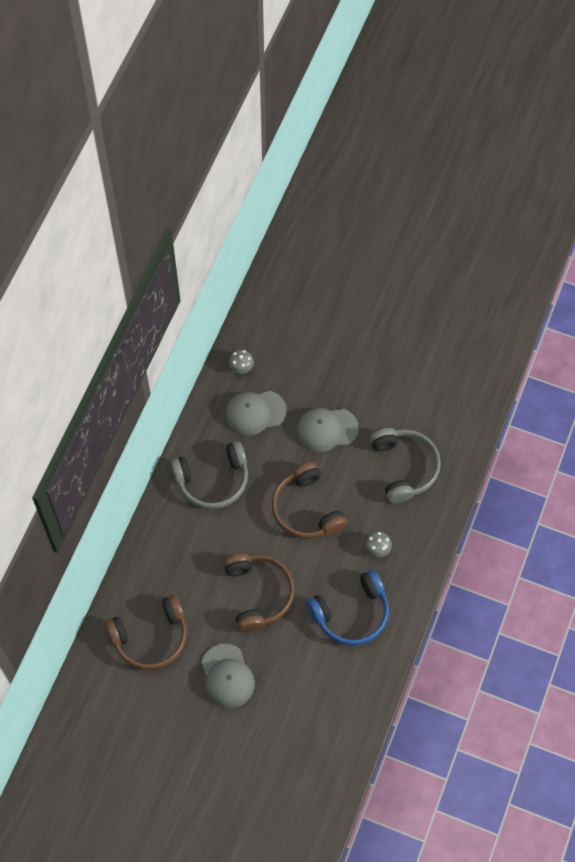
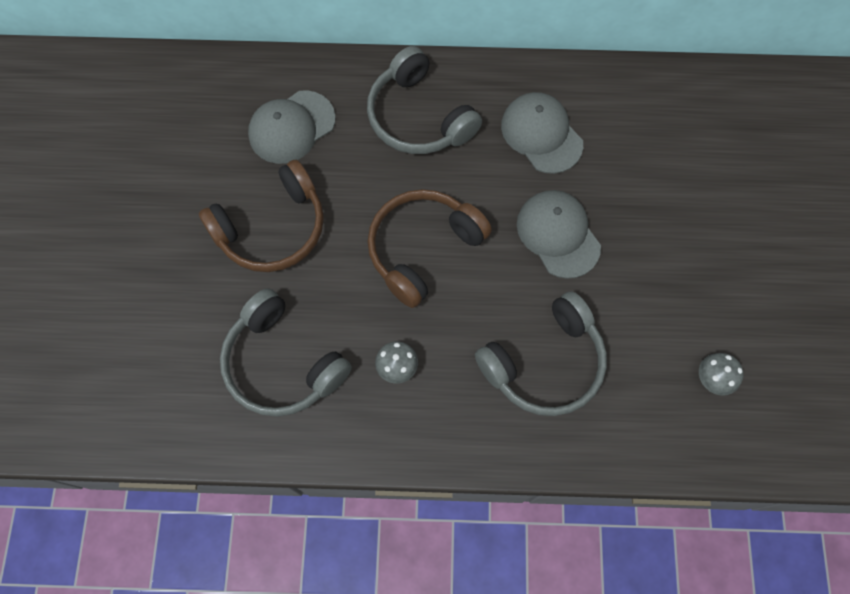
camera: 70 degrees right, 5 degrees up
(151, 637) = (169, 121): brown headphones -> none
(227, 676) = (140, 230): grey cap -> grey cap (291, 127)
(241, 368) = (600, 95): grey mushroom -> grey mushroom (712, 379)
(351, 614) = (282, 364): blue headphones -> grey headphones

